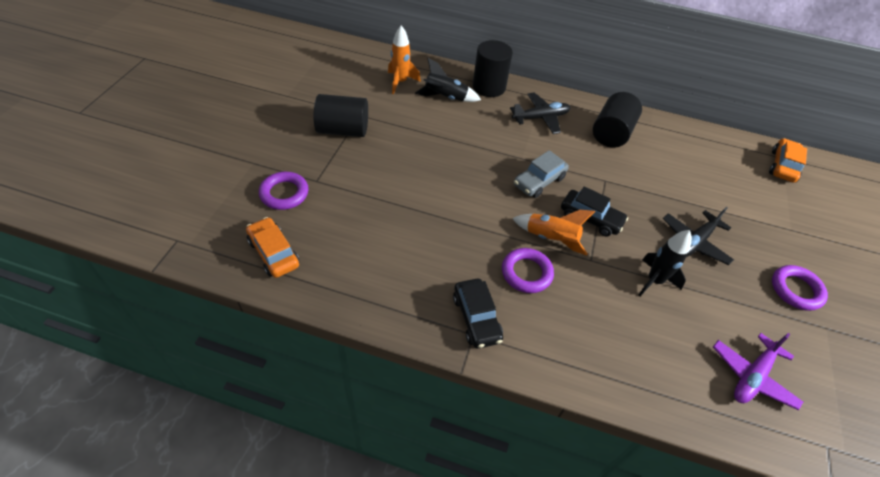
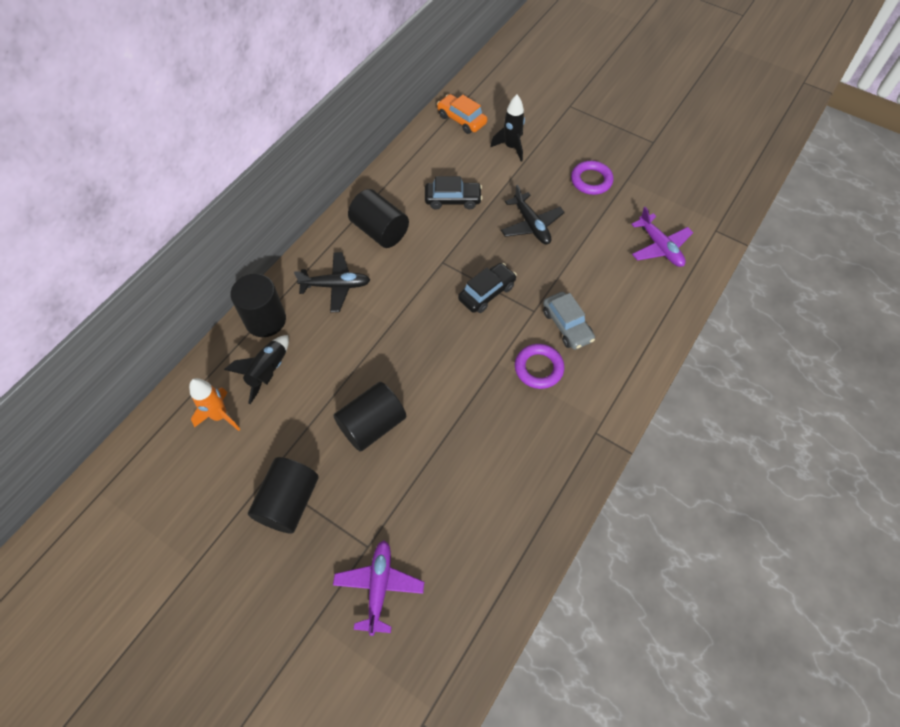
camera: 70 degrees left, 10 degrees up
(273, 253) = (466, 607): orange car -> none
(284, 193) = (379, 587): purple ring -> purple plane
(421, 164) = (372, 425): none -> black cylinder
(476, 318) = (580, 425): black car -> black car (453, 200)
(539, 181) = (429, 319): grey car -> grey car (567, 325)
(540, 118) = (336, 286): black plane -> black plane turned 90 degrees clockwise
(551, 239) = (504, 334): orange rocket -> none
(654, 281) = (565, 272): black rocket -> black rocket (511, 147)

